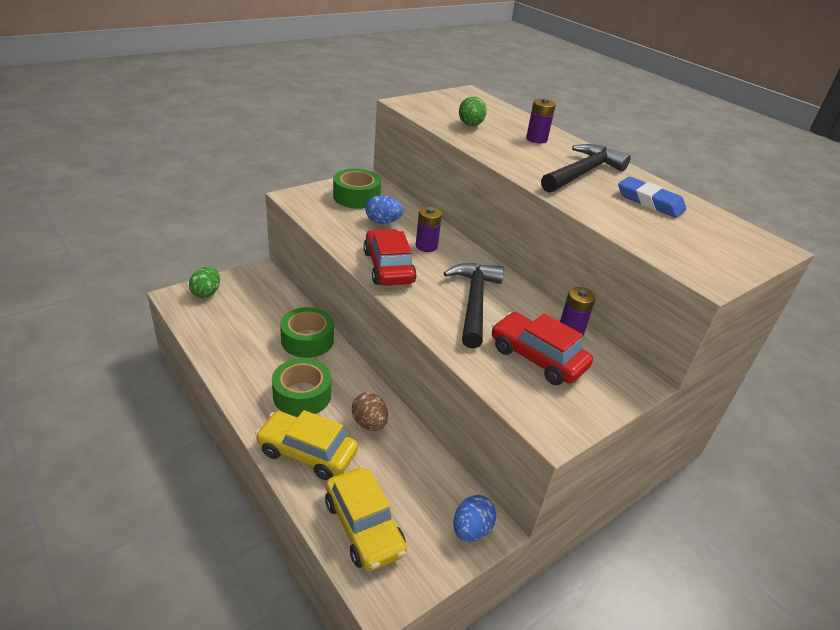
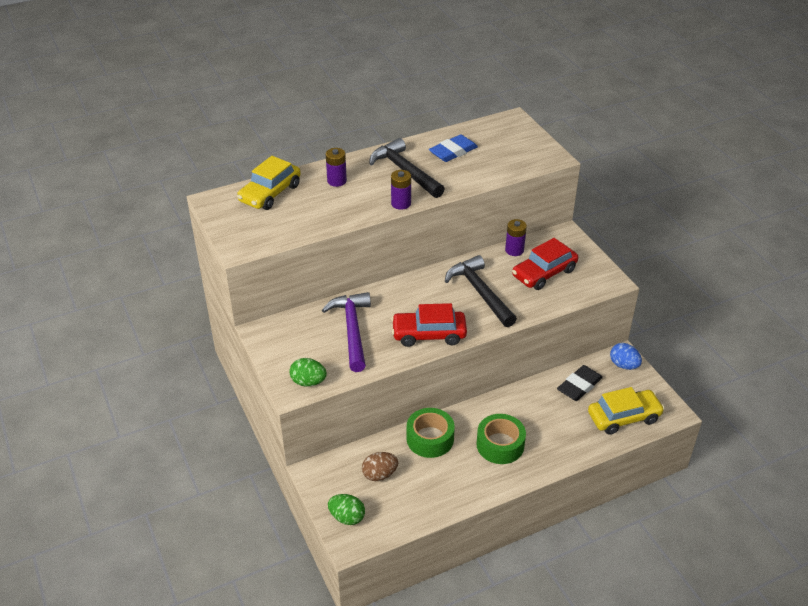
camera: 75 degrees left, 5 degrees up
(307, 452) = (561, 444): yellow car -> yellow car (270, 193)
(356, 197) = (299, 344): green tape -> none
(369, 423) = (532, 406): brown egg -> brown egg (379, 474)
(383, 222) = (352, 330): blue egg -> purple hammer
(415, 473) = (579, 386): none -> black eraser
(426, 246) = (396, 307): purple battery -> purple battery (401, 203)
(470, 125) = (303, 214): green egg -> green egg (308, 382)
(474, 302) = (480, 292): black hammer -> black hammer turned 45 degrees clockwise

